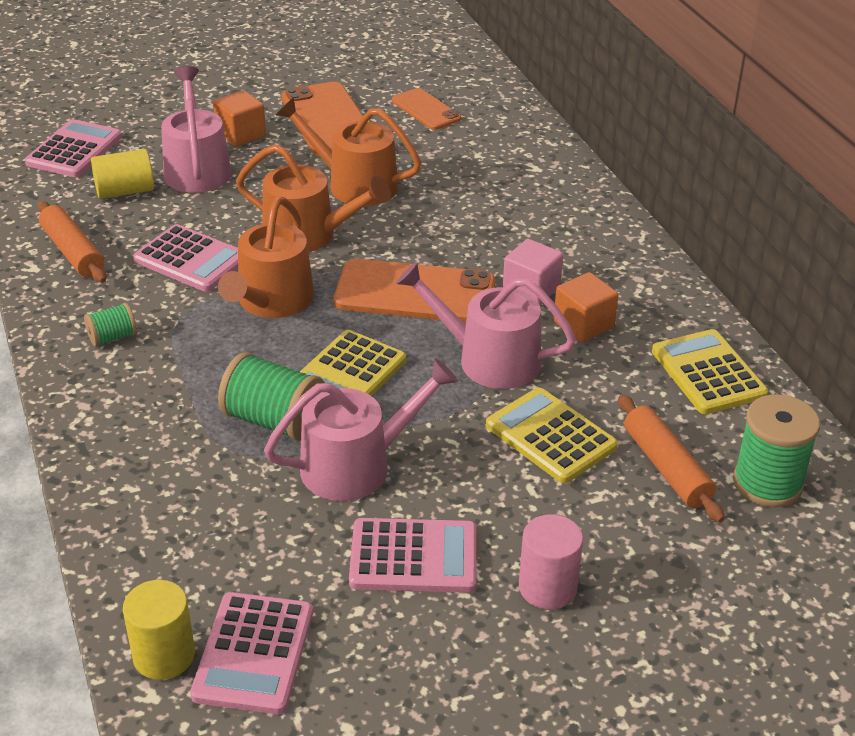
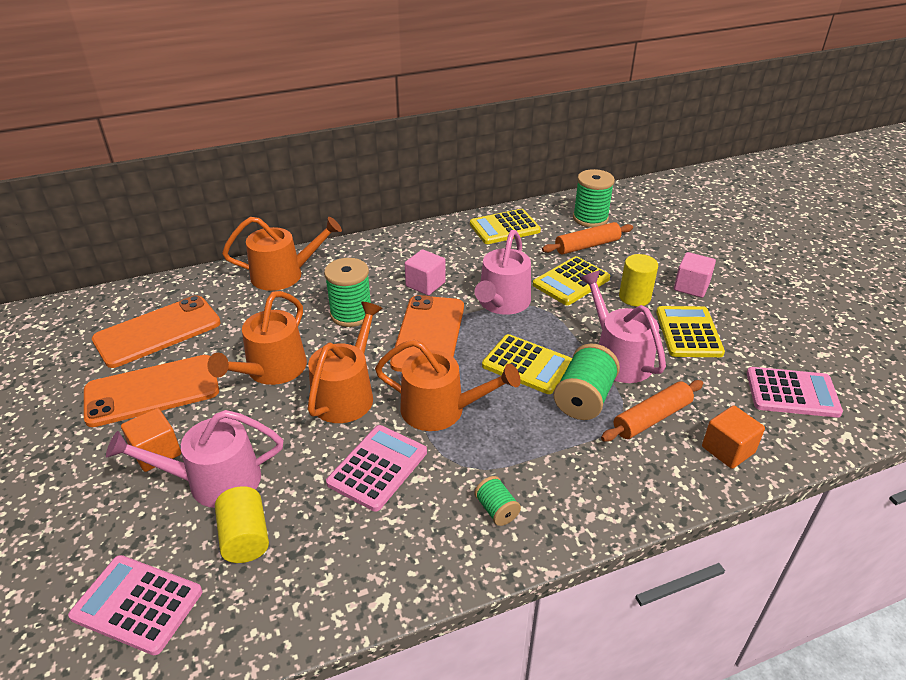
camera: 90 degrees left, 0 degrees up
(73, 252) = (357, 566): orange rolling pin -> orange rolling pin (651, 418)
(164, 655) = (815, 433): yellow cylinder -> yellow cylinder (634, 297)
(413, 557) = (688, 332): pink calculator -> yellow calculator
(426, 109) = (157, 331): orange phone -> orange phone, size x1.73
(459, 231) = (351, 314): none -> green spool
(544, 176) = (283, 275): none -> orange watering can
(547, 588) = (691, 287): pink cylinder -> pink cube
(583, 325) = (463, 266): orange cube -> orange cube (728, 450)

